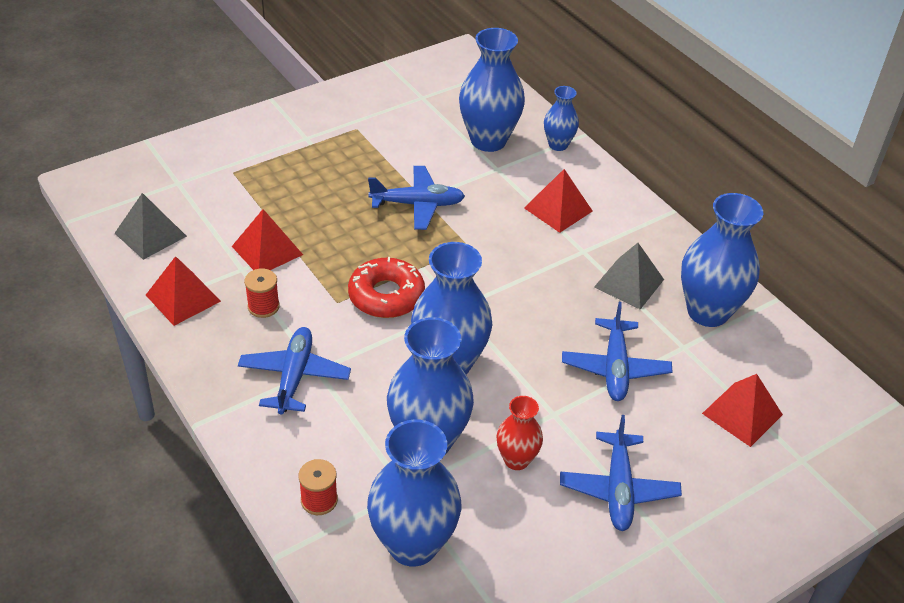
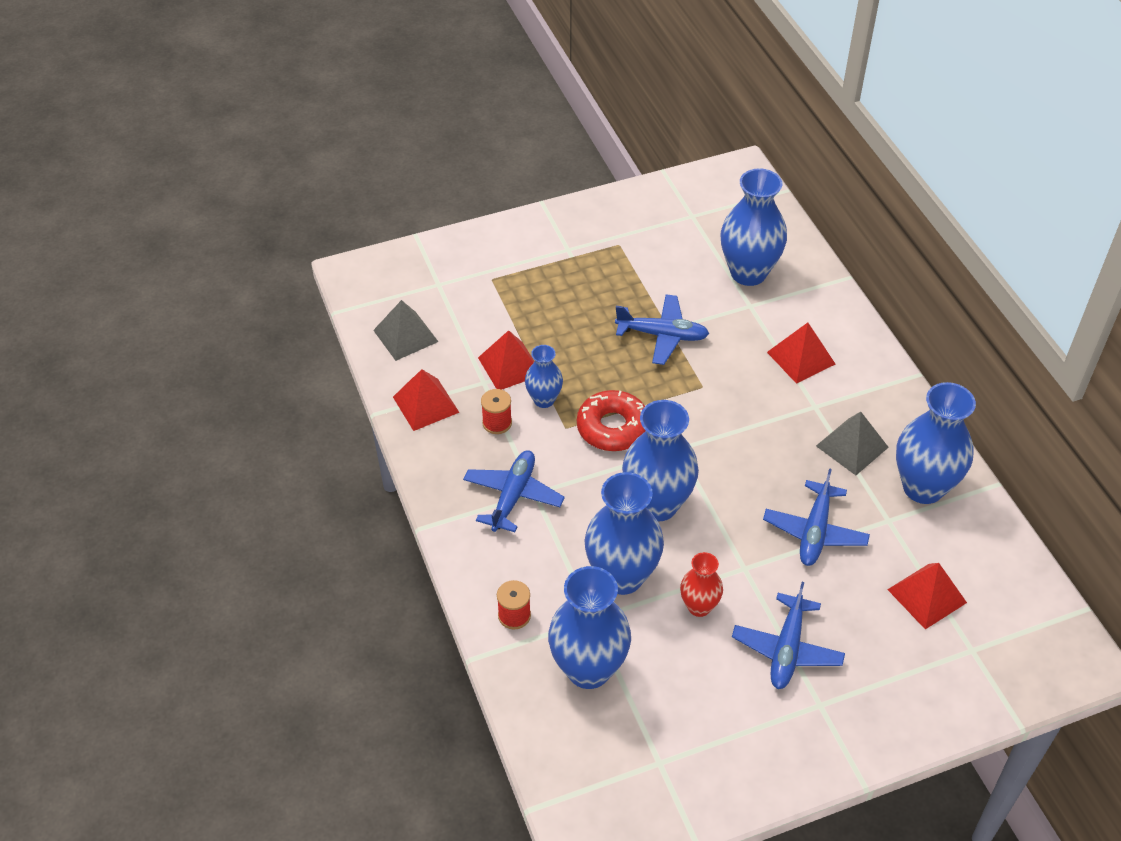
camera: 15 degrees right, 5 degrees up
(558, 145) = (819, 286): blue vase -> blue vase (544, 400)

